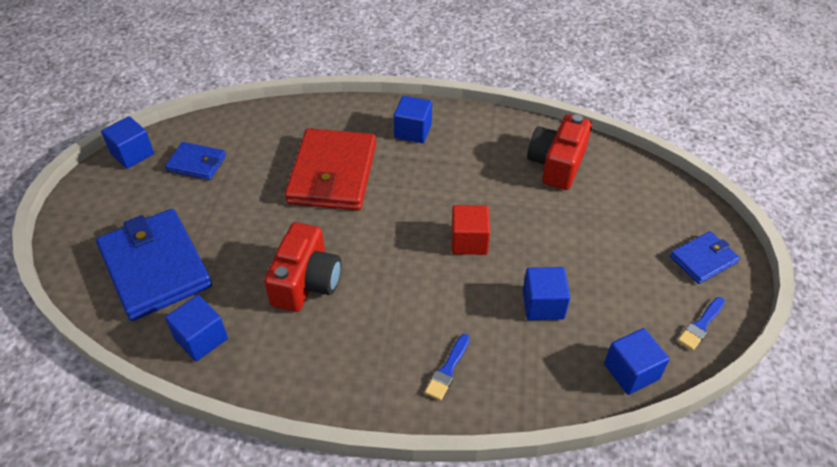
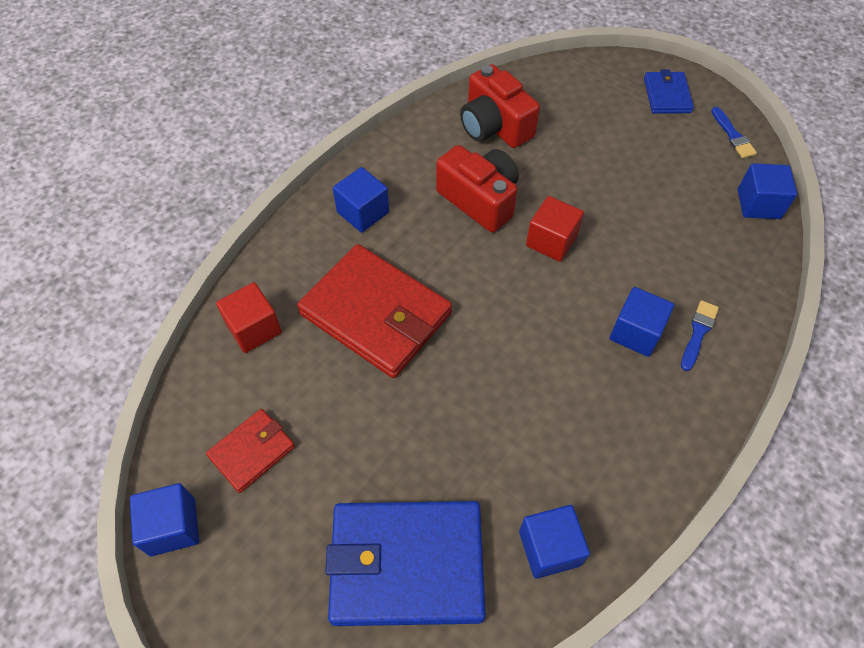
camera: 60 degrees left, 10 degrees up
(197, 163) = (252, 451): blue wallet -> red wallet
(283, 124) = (254, 328): none -> red cube
(306, 282) = (524, 407): red camera -> red camera (480, 200)
(448, 370) = (698, 332): blue brush -> blue brush turned 120 degrees counterclockwise
(543, 304) = (659, 225): blue cube -> blue cube (636, 332)

